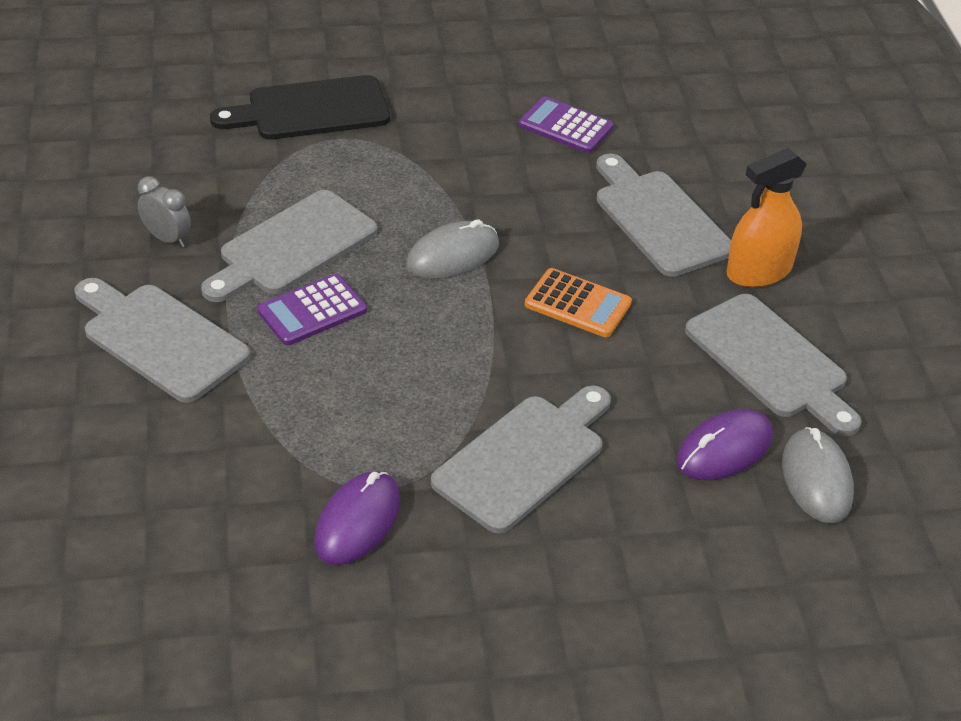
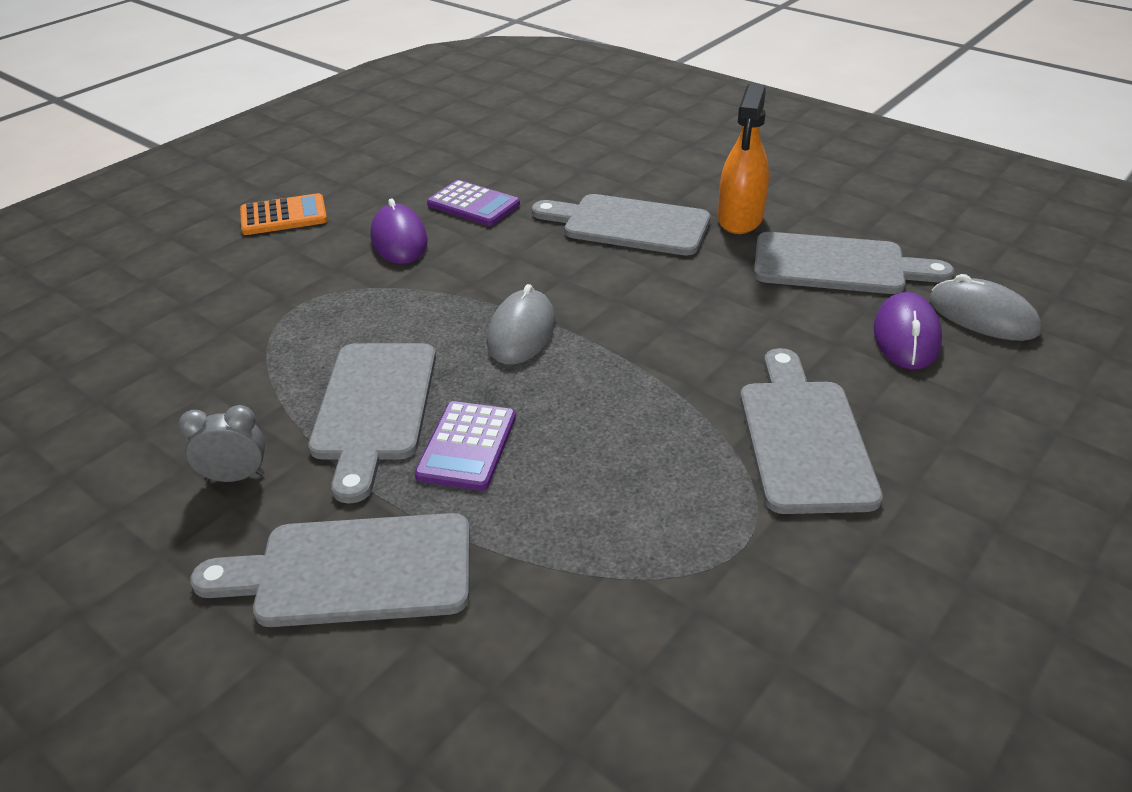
camera: 40 degrees left, 5 degrees down
(311, 110) = (241, 298): black cutting board -> none
(357, 522) = (769, 590): purple mouse -> purple mouse (399, 240)
(565, 126) = (473, 204): purple calculator -> purple calculator turned 135 degrees counterclockwise
(577, 304) = (664, 308): orange calculator -> orange calculator (284, 216)

